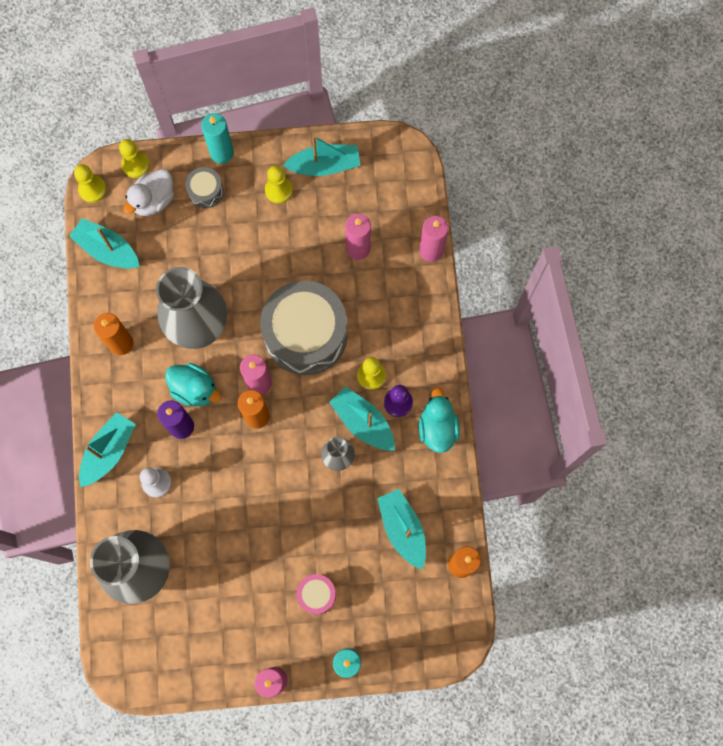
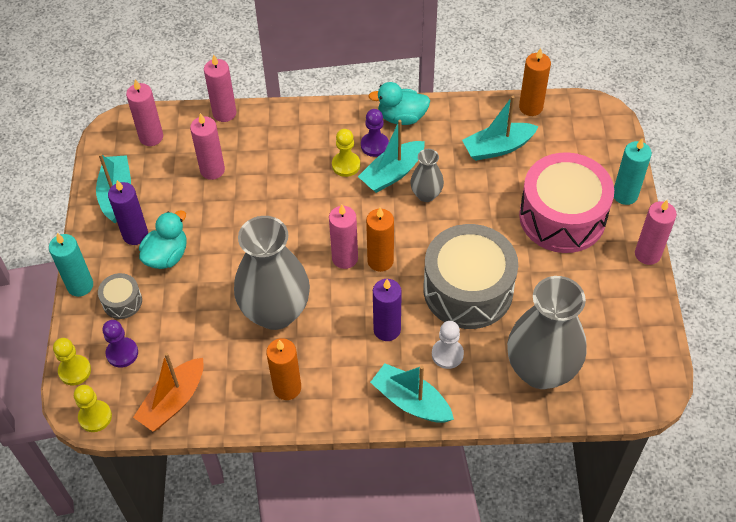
camera: 85 degrees left, 20 degrees down
(107, 250) = (173, 401): turquoise boat -> orange boat
(153, 200) = (122, 353): white duck -> purple pawn
(195, 389) = (347, 316): turquoise duck -> turquoise duck (167, 255)
(278, 190) = (135, 235): yellow pawn -> purple candle
(305, 334) = (297, 216): grey drum -> grey drum (468, 290)
(316, 594) = (562, 217): pink drum -> pink drum, size x2.28
(395, 185) = (151, 137): none -> pink candle

